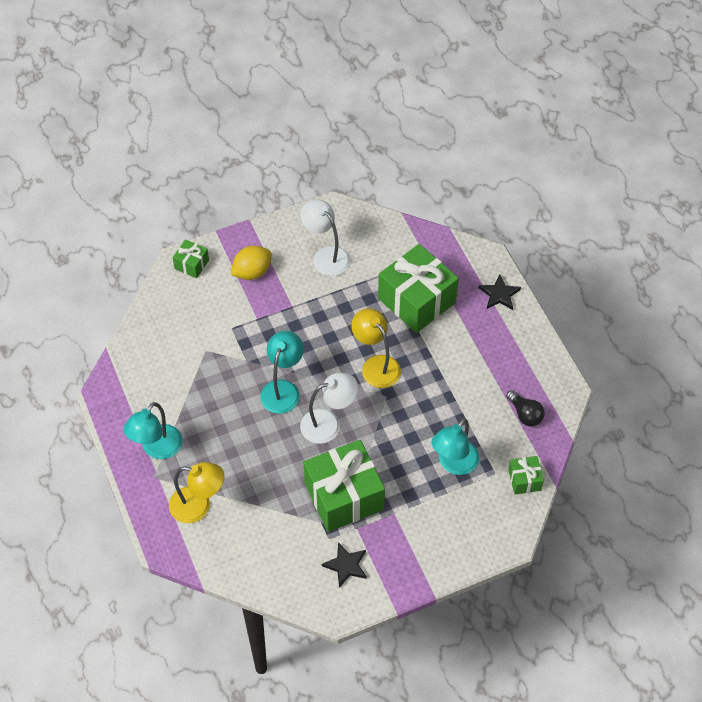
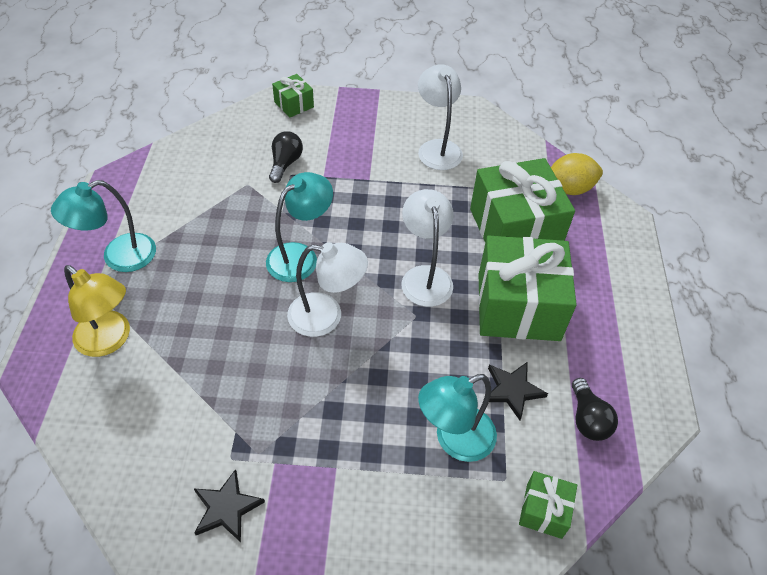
camera: 25 degrees right, 5 degrees down
(222, 321) = (285, 164): none -> black light bulb
(252, 272) = (349, 133): yellow lemon -> yellow lemon (569, 189)
(344, 496) = (286, 412): green gift -> green gift (518, 306)
(376, 365) = (425, 276): yellow lamp -> white lamp
(499, 294) = (621, 262): black star -> black star (512, 390)

